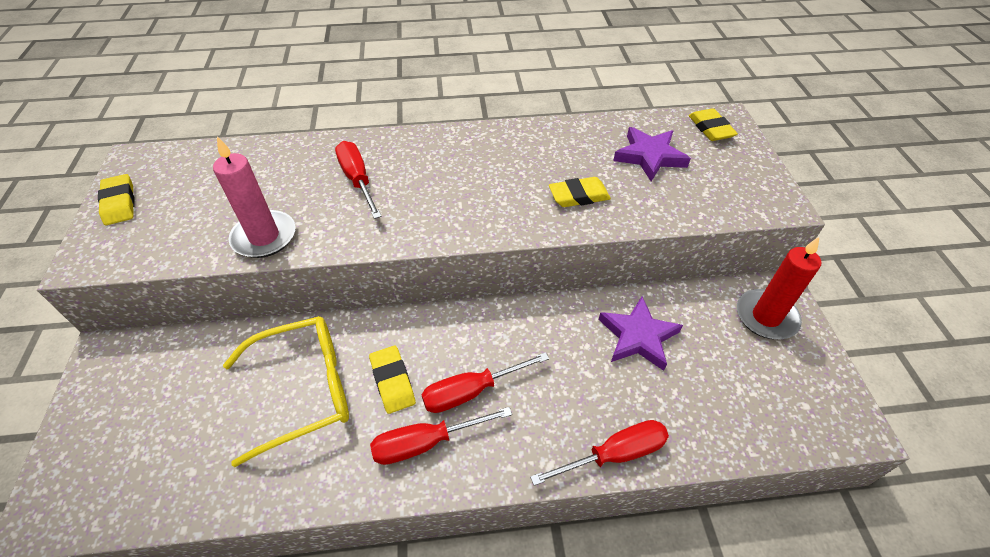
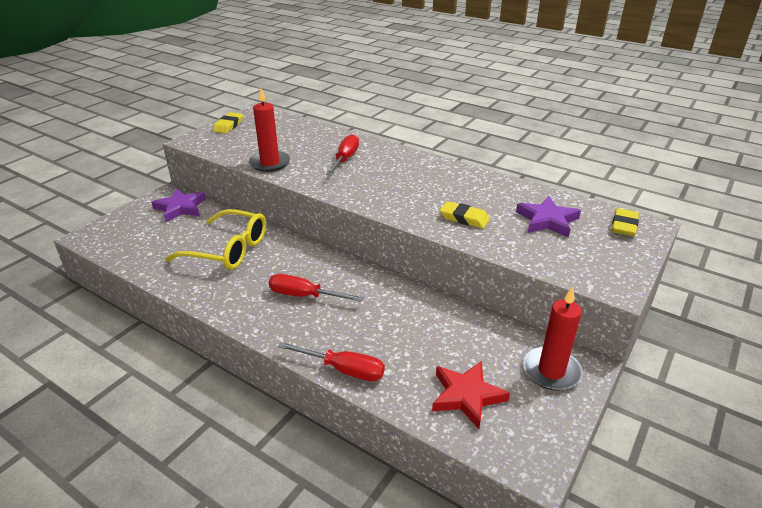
camera: 40 degrees right, 15 degrees down
(264, 237) = (270, 163): pink candle -> red candle
(392, 381) = (271, 269): yellow eraser -> none
(426, 443) = (254, 302): red screwdriver -> none
(638, 336) = (437, 328): purple star -> purple star (180, 208)
(740, 395) = (467, 396): none -> red star

